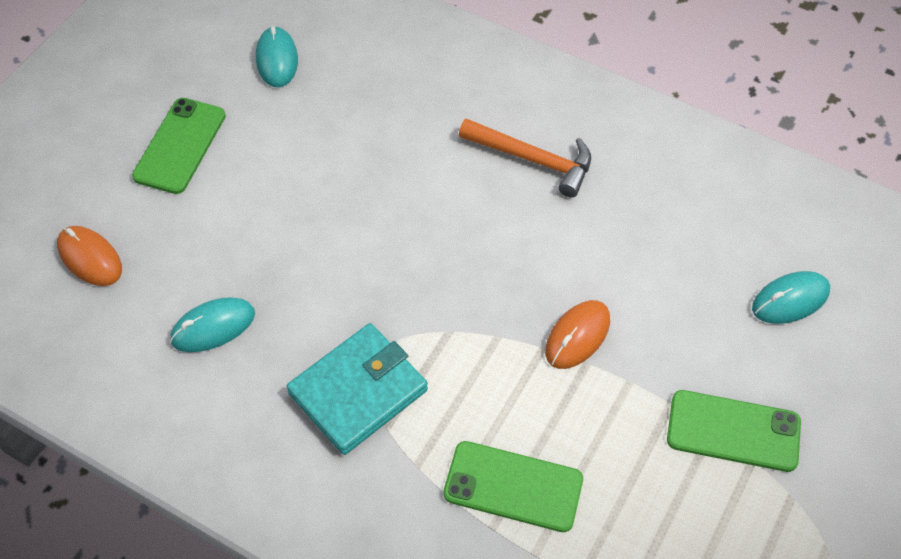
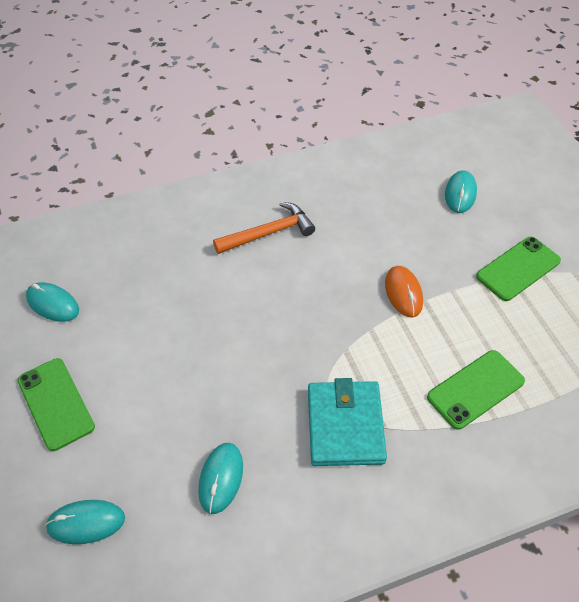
camera: 50 degrees left, 5 degrees down
(90, 258) = (86, 523): orange mouse -> turquoise mouse

